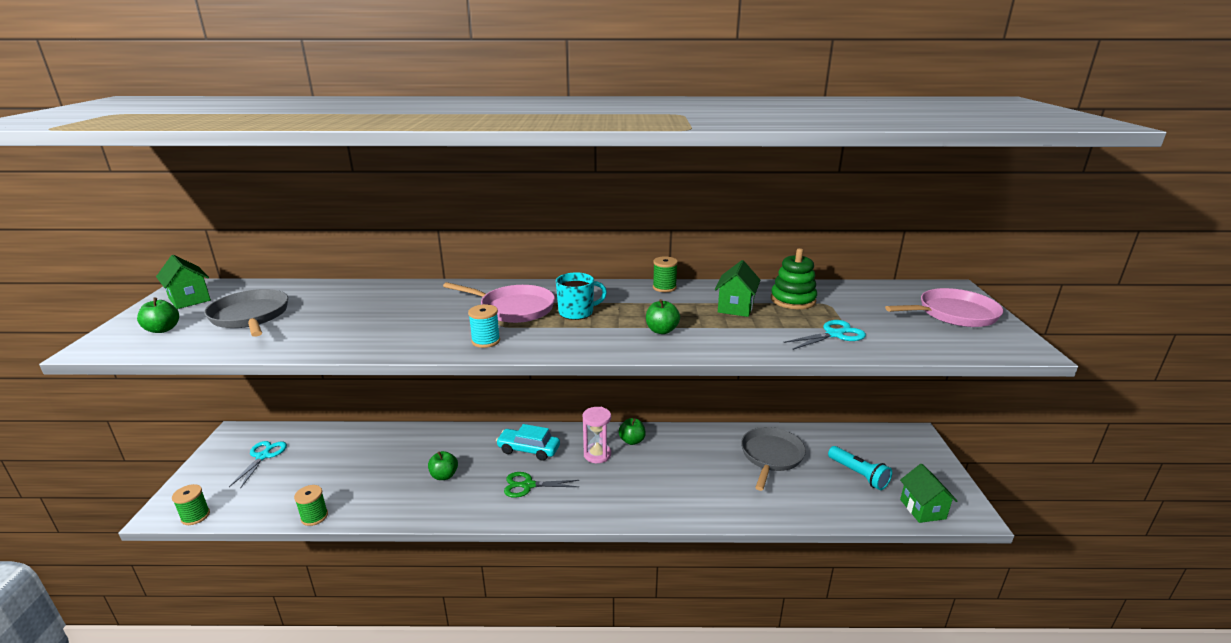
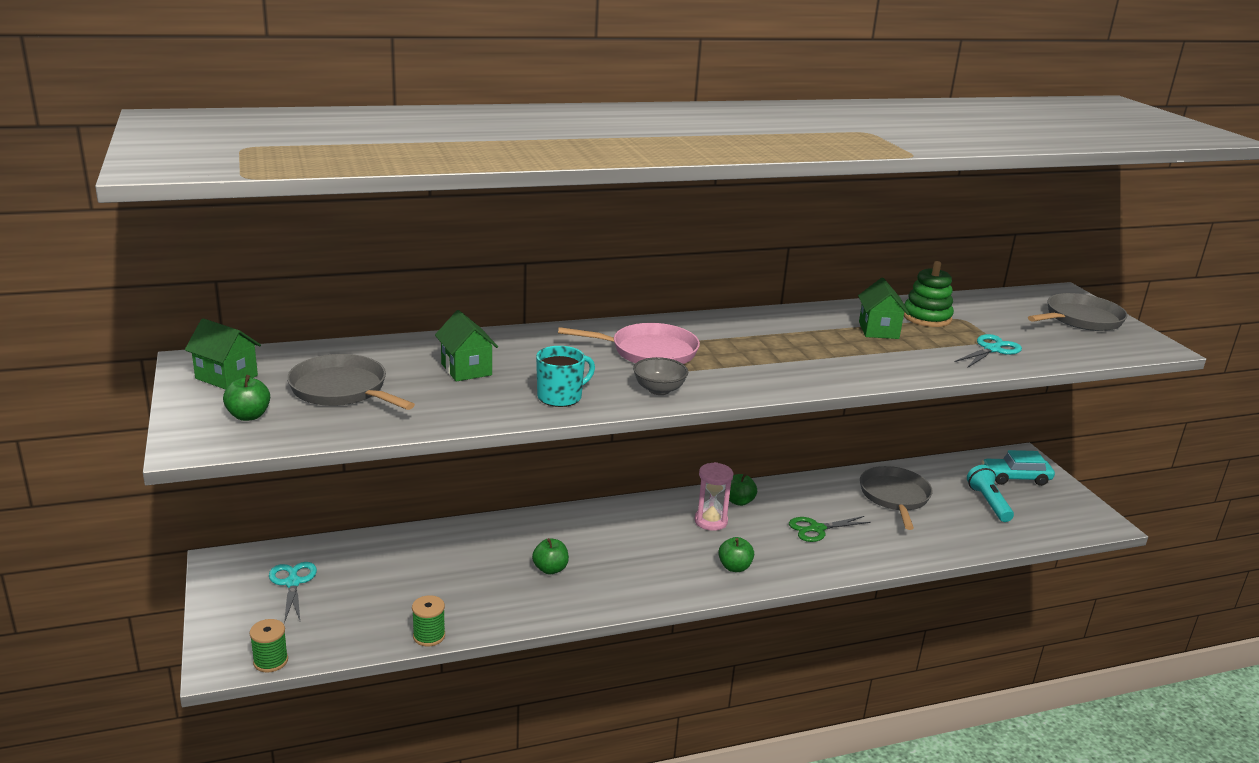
camera: 20 degrees left, 0 degrees up
(486, 341) = (659, 390): turquoise spool -> grey bowl
(528, 449) = (628, 527): turquoise car -> turquoise car (1015, 478)
(528, 485) = (657, 564): green scissors -> green scissors (817, 529)
(577, 312) = (722, 350): turquoise mug -> turquoise mug (560, 397)
(661, 330) = (828, 361): green apple -> green apple (734, 567)
(664, 287) = (787, 314): green spool -> none
(858, 475) = (988, 503): turquoise flashlight -> turquoise flashlight turned 135 degrees counterclockwise
(922, 509) = (1062, 525): green house -> green house (466, 369)
(954, 314) = (1080, 319): pink pan -> grey pan

